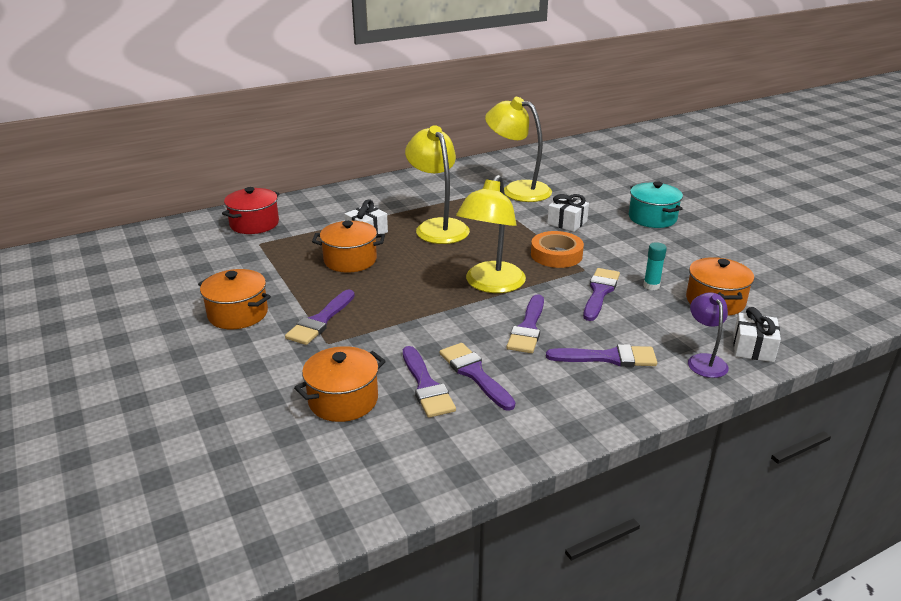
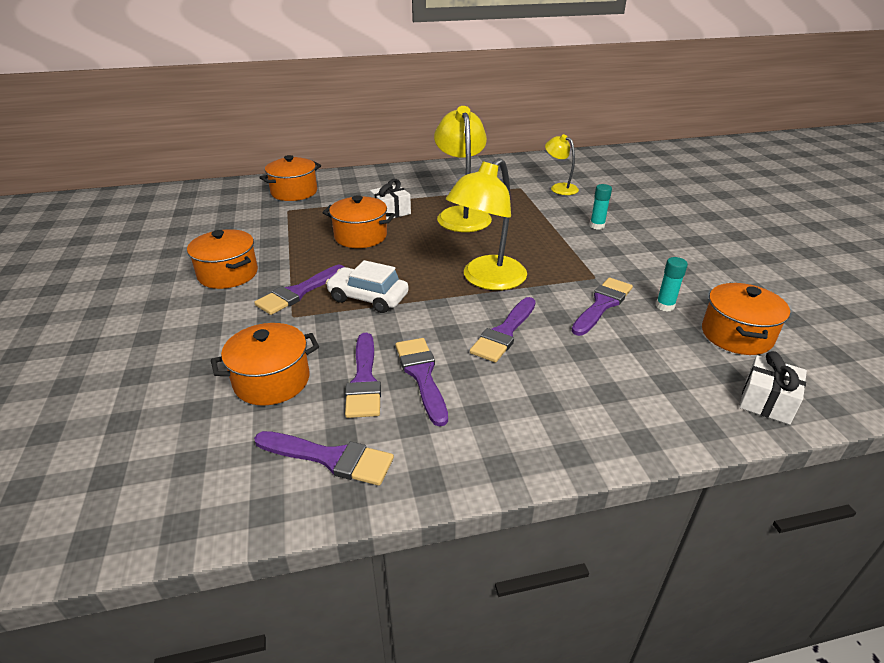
camera: 15 degrees right, 5 degrees up
(254, 224) = (294, 192): red pot -> orange pot
(390, 316) = (368, 298): none -> white car
(517, 190) = (559, 188): yellow lamp -> yellow lamp, size x0.55
(556, 255) = (571, 257): orange tape -> none
(567, 223) = (597, 226): white gift -> turquoise glue stick
(608, 358) = (581, 382): purple brush -> purple brush (330, 458)
(652, 218) = (694, 232): turquoise pot -> none
(704, 360) = (697, 406): purple lamp -> none

